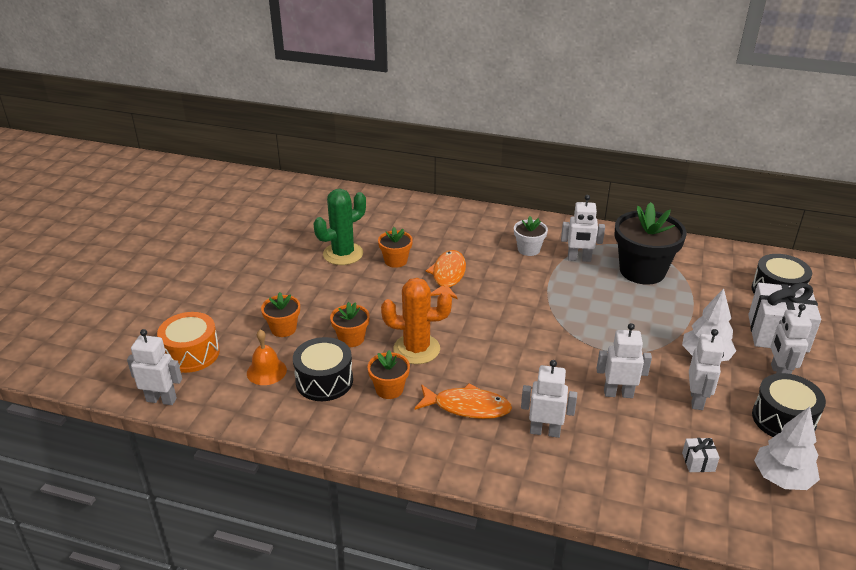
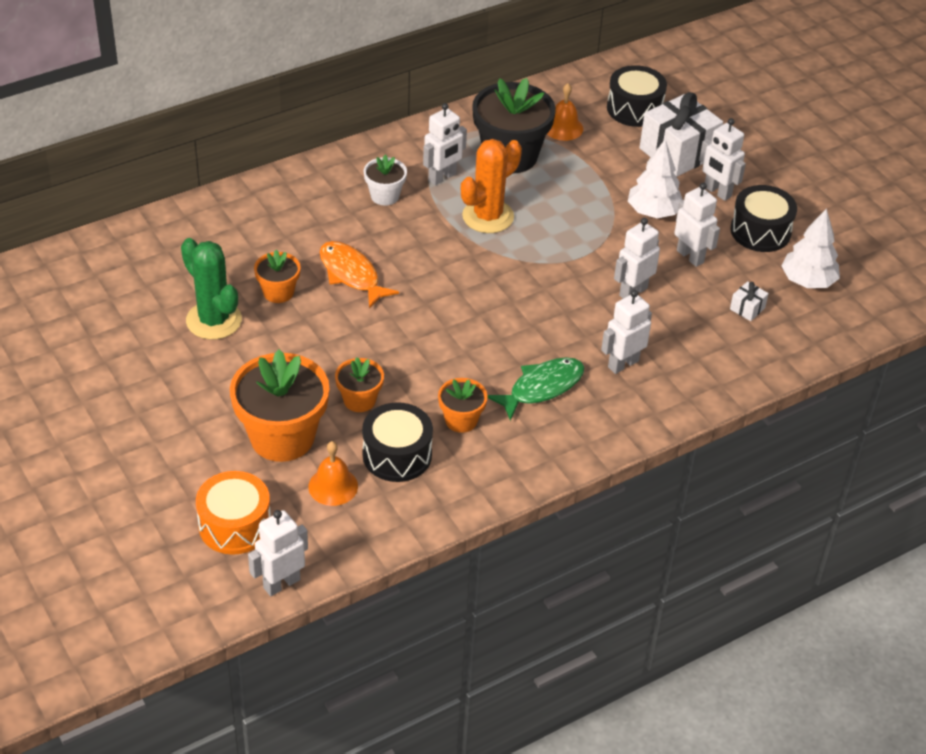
camera: 50 degrees left, 10 degrees up
(283, 329) = (282, 437): orange flower pot -> orange flower pot, size x1.95
(343, 254) = (214, 320): green cactus -> green cactus turned 45 degrees counterclockwise
(416, 349) = (430, 368): orange cactus -> orange cactus (488, 216)
(467, 407) = (542, 388): orange fish -> green fish
(704, 275) = (563, 128): none -> orange bell

